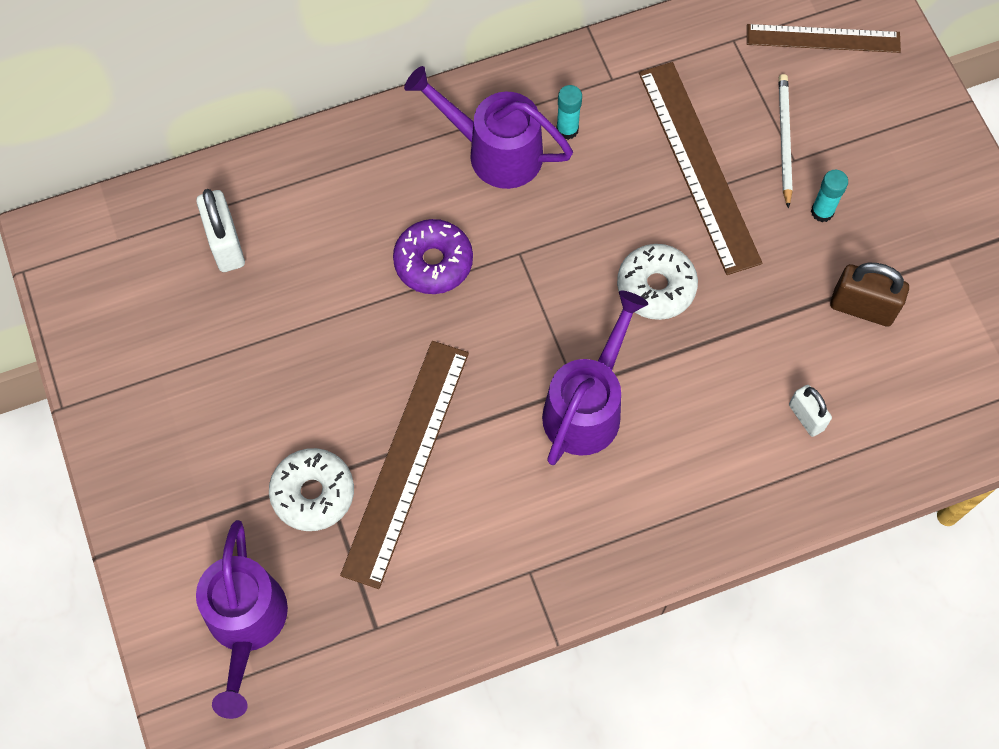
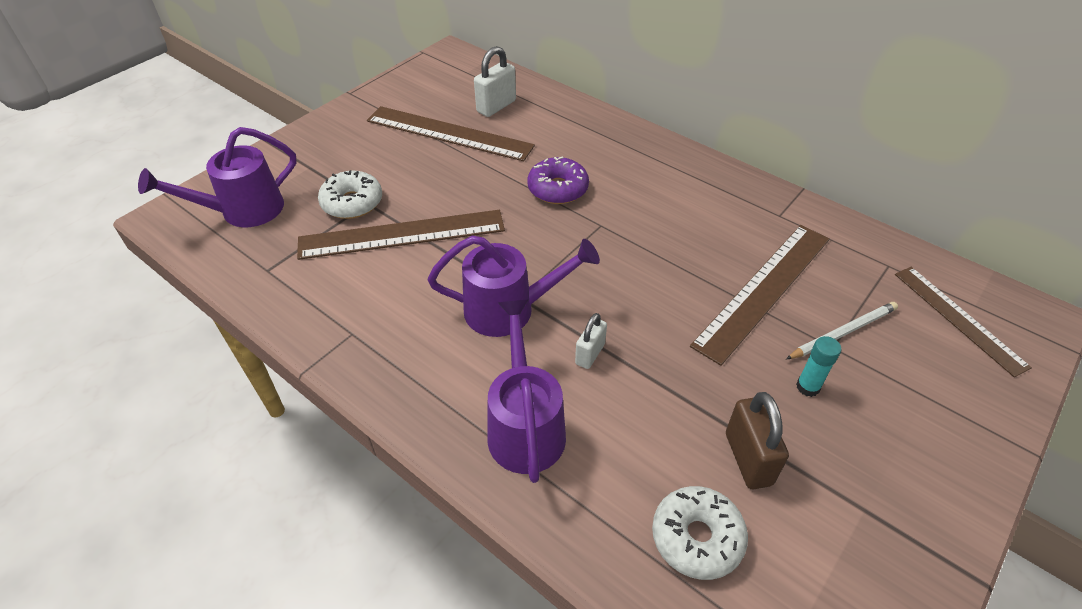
camera: 60 degrees right, 20 degrees down
(246, 326) = (449, 133): none -> brown ruler
(494, 151) = (664, 183): purple watering can -> purple watering can (525, 425)
(567, 129) = (716, 209): turquoise glue stick -> none
(656, 287) = (640, 308): white donut -> white donut (697, 537)
(806, 417) = (607, 462): white padlock -> white padlock (590, 354)

